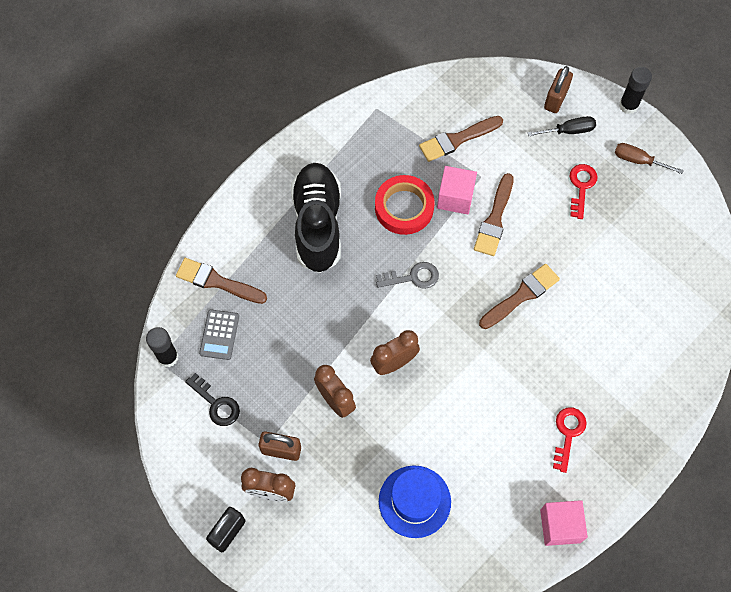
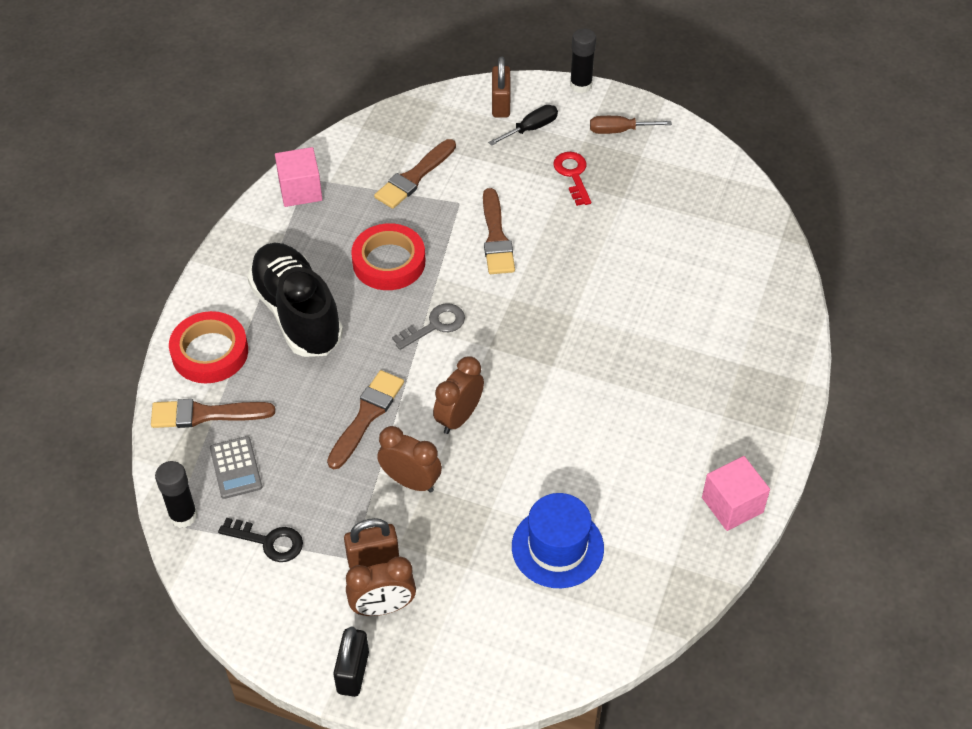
camera: 25 degrees left, 15 degrees down
(242, 231) = (210, 352): none -> red tape
(455, 197) = (441, 232): pink cube -> pink cube (300, 190)
(521, 295) = (565, 299): brown brush -> brown brush (366, 416)
(568, 433) = (689, 411): red key -> none

